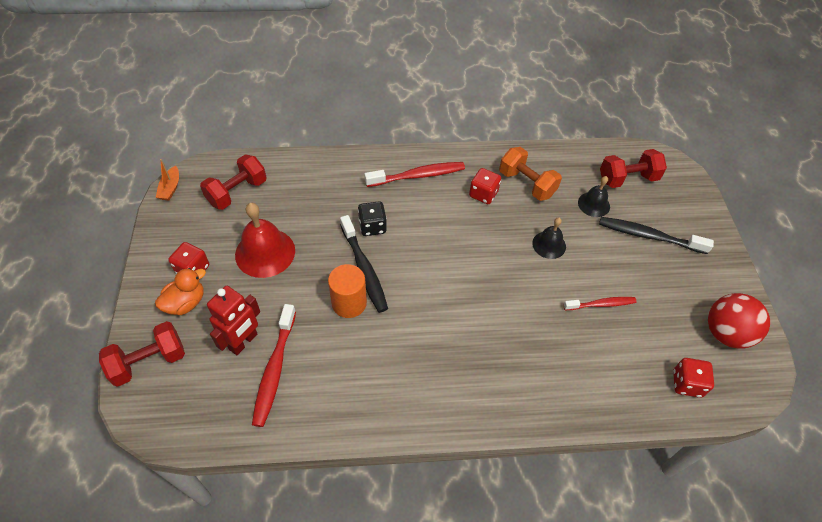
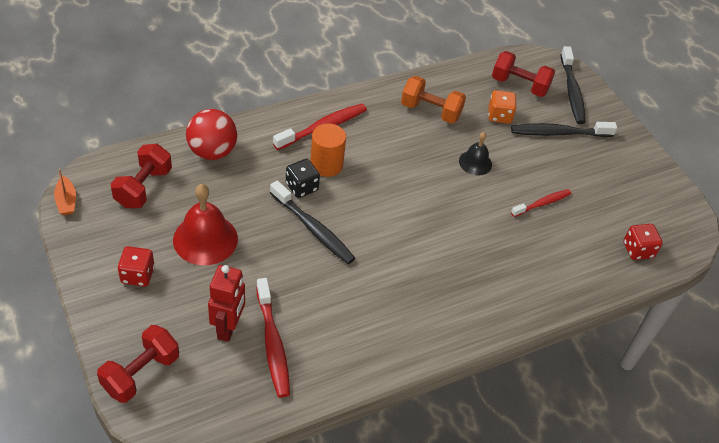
camera: 25 degrees left, 5 degrees down
(186, 303) = (148, 309): orange duck -> none
(349, 303) = (314, 264): orange cylinder -> orange cylinder (326, 165)
(483, 194) = (394, 130): red dice -> none
(593, 204) = (499, 116): black bell -> orange dice
(627, 179) = (519, 85): red dumbbell -> red dumbbell turned 60 degrees clockwise
(680, 197) = (572, 91): none -> black toothbrush
(725, 333) = (652, 200): red ball -> red ball (212, 151)

